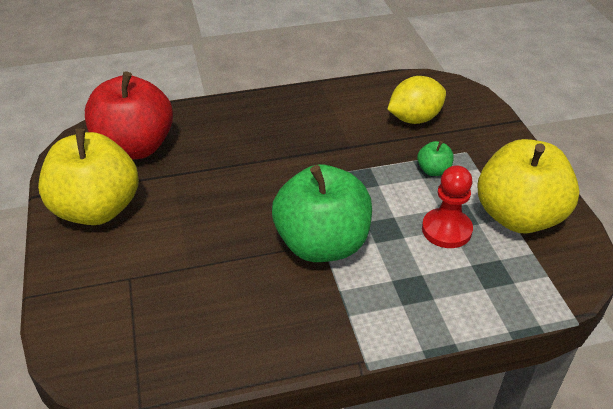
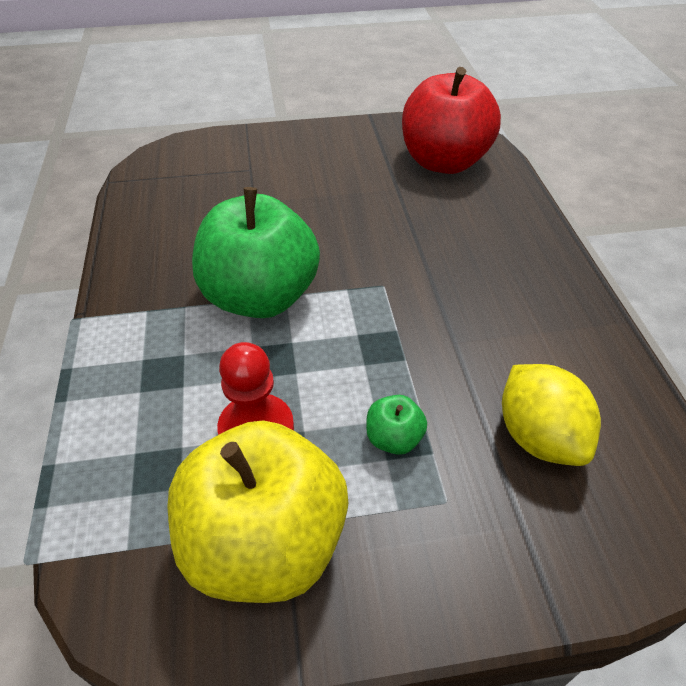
camera: 95 degrees right, 5 degrees up
(97, 209) = (346, 146): yellow apple -> none

